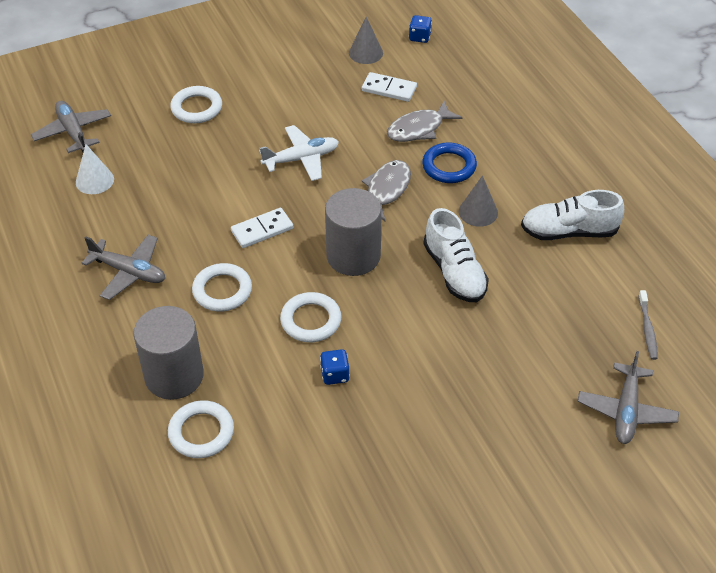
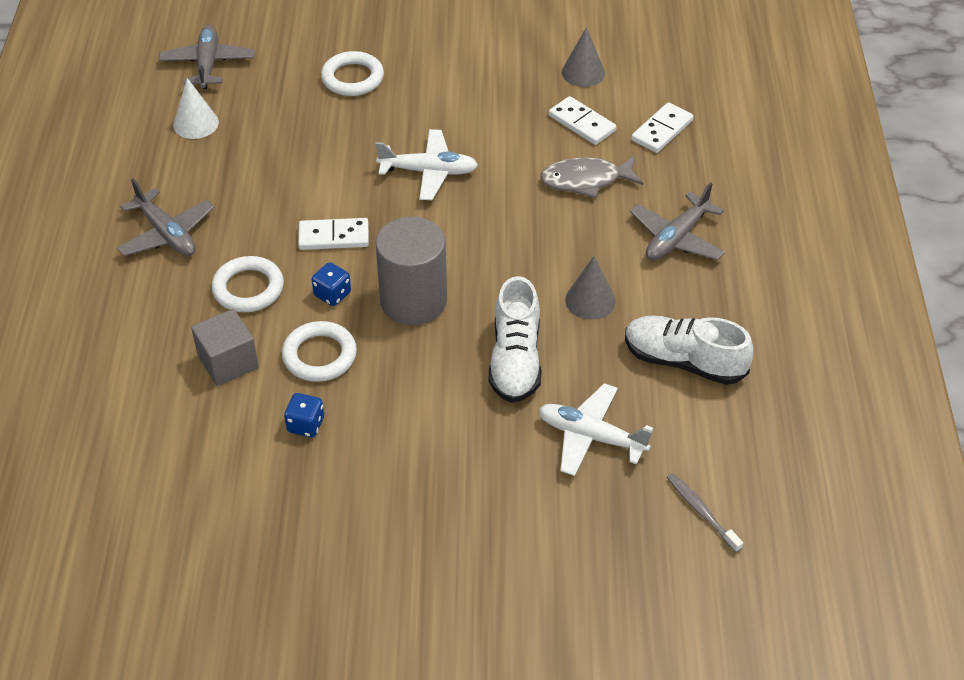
camera: 25 degrees right, 0 degrees up
(174, 376) = (140, 362): grey cylinder -> none
(201, 432) = (128, 432): white ring -> none
(244, 351) = (228, 362): none -> grey cube
(386, 190) = (500, 239): grey fish -> none
(419, 37) = (659, 73): blue dice -> blue dice (332, 294)
(448, 77) = (662, 130): none -> white domino
(449, 166) = (592, 236): blue ring -> none
(542, 306) = (591, 436): none -> white plane
(626, 410) = (608, 596): grey plane -> grey plane (676, 238)
(647, 329) = (701, 511): grey toothbrush -> grey toothbrush turned 120 degrees clockwise

